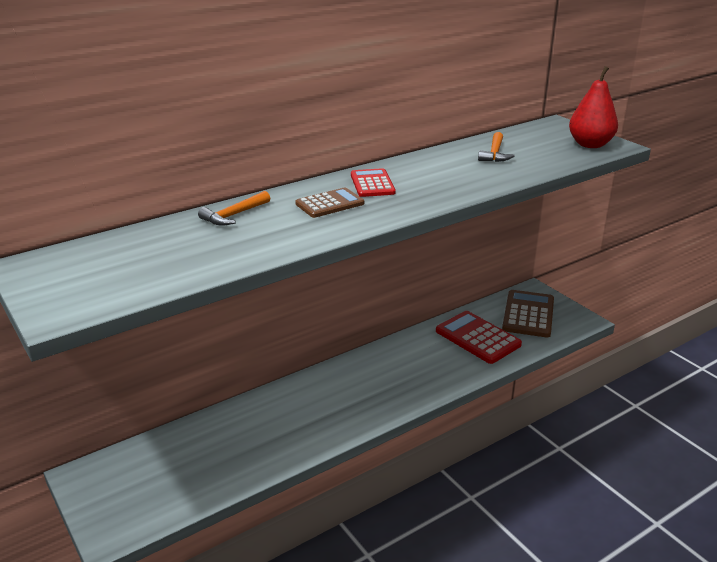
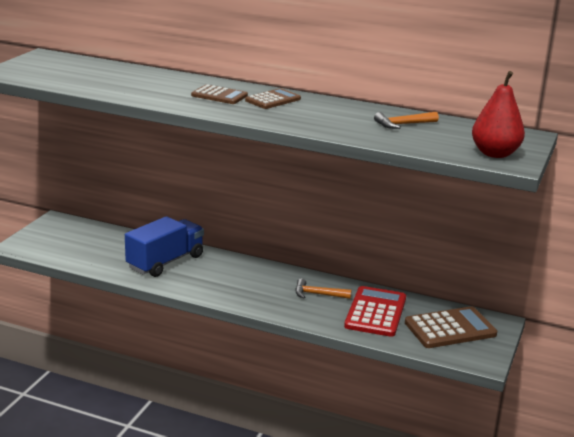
camera: 55 degrees right, 5 degrees down
(234, 215) = (165, 78): orange hammer -> orange hammer (318, 294)
(275, 424) = (165, 262): none -> blue truck
(372, 184) = (273, 100): red calculator -> brown calculator

